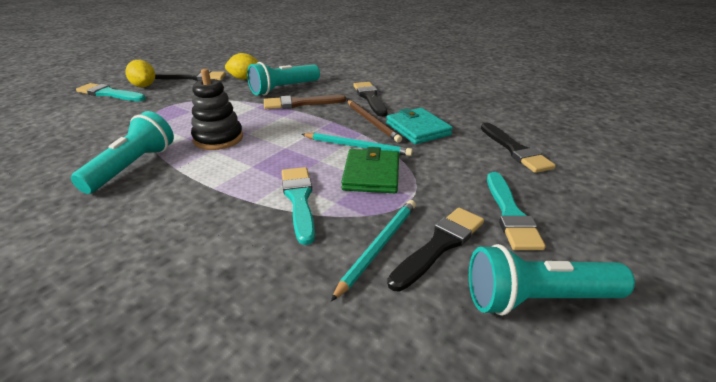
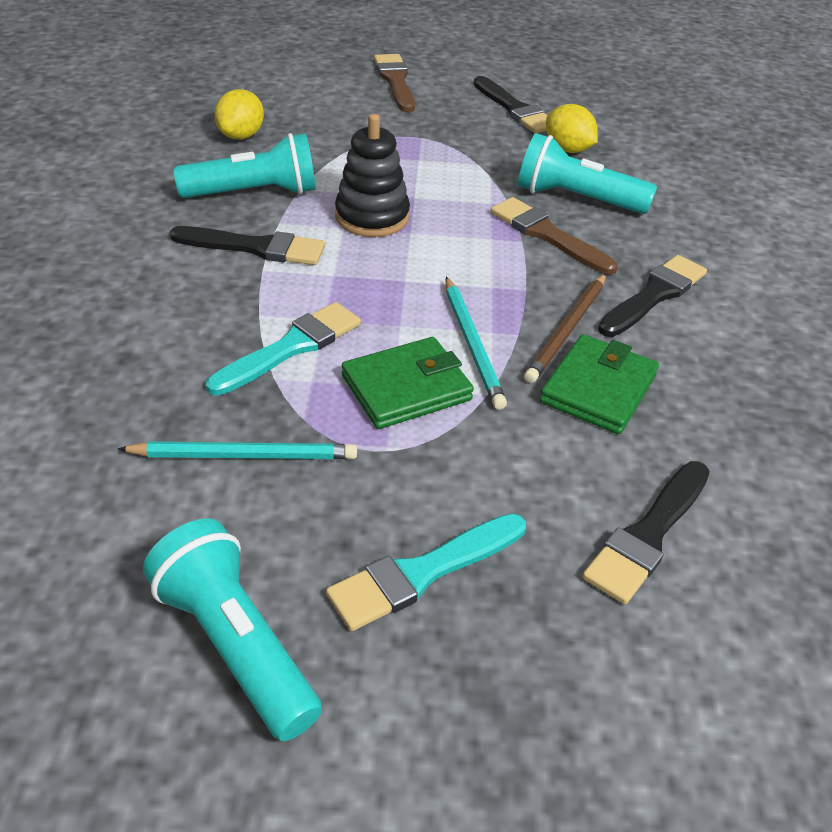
camera: 55 degrees right, 10 degrees up
(109, 94) = (395, 81): turquoise brush -> brown brush
(144, 86) = (444, 90): yellow lemon -> yellow lemon (241, 136)
(418, 129) = (598, 389): turquoise wallet -> green wallet
(439, 245) = (287, 513): black brush -> black brush (256, 247)

